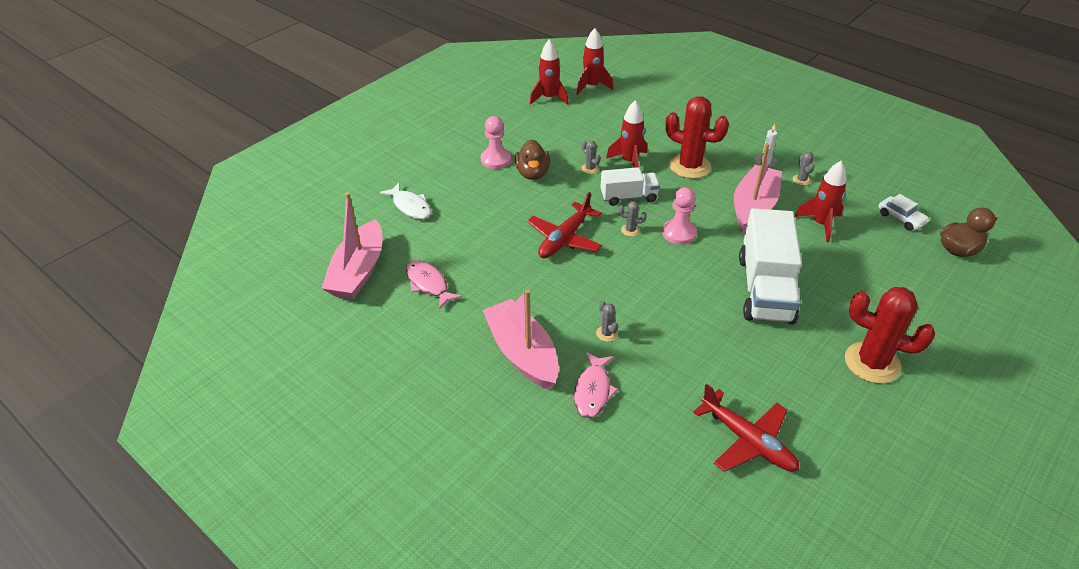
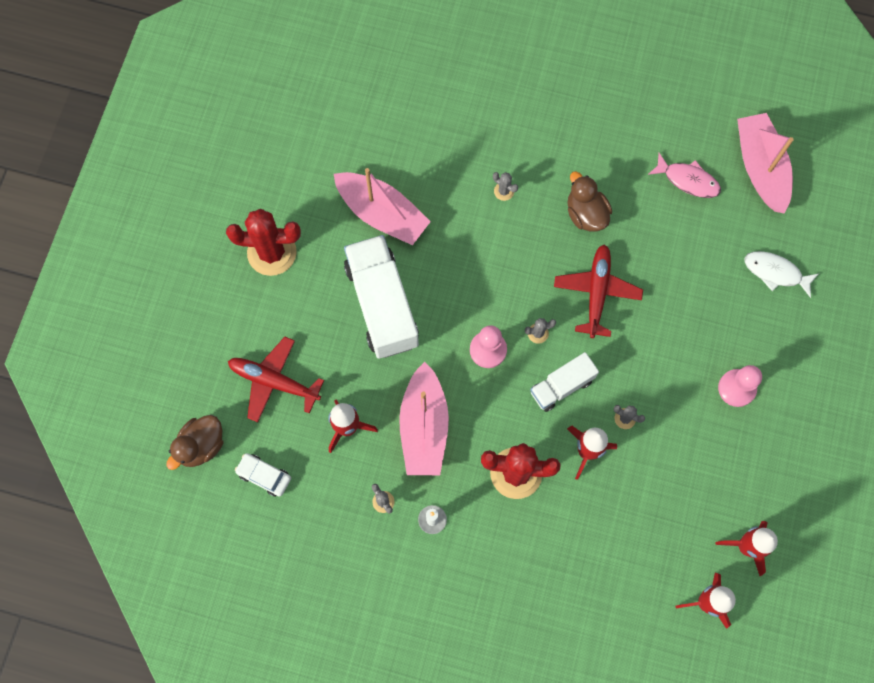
camera: 155 degrees right, 30 degrees up
(522, 353) = (563, 141): pink boat -> pink boat (382, 214)
(532, 173) = (683, 382): brown duck -> brown duck (586, 214)
(593, 391) = (489, 129): pink fish -> none
(747, 440) = (356, 134): red plane -> red plane (274, 382)

